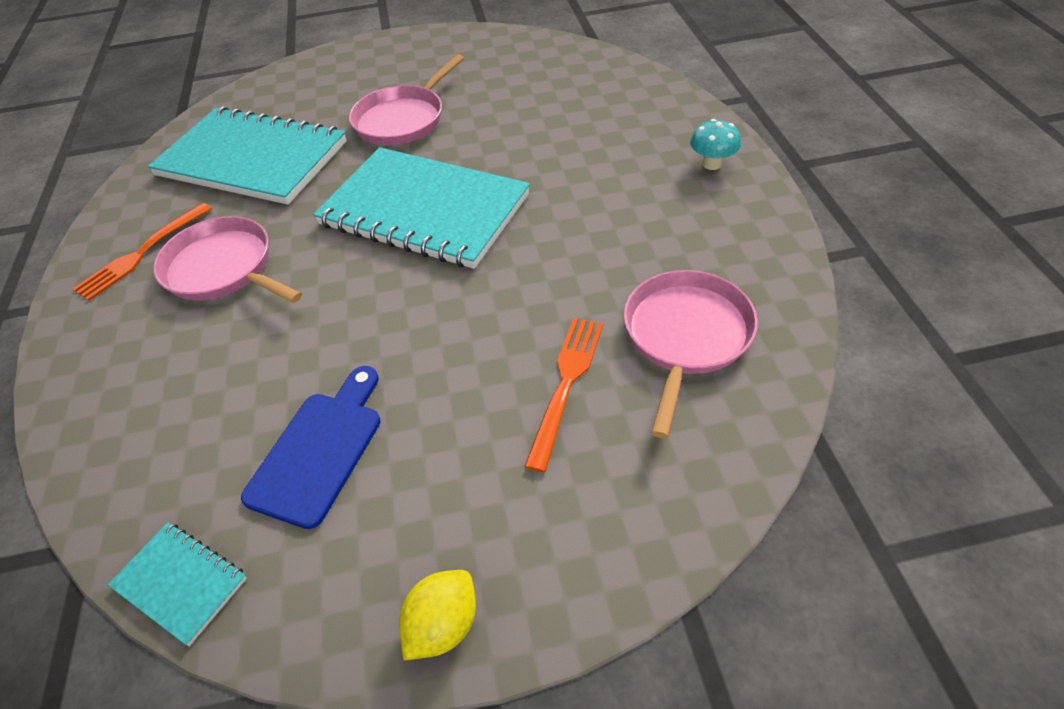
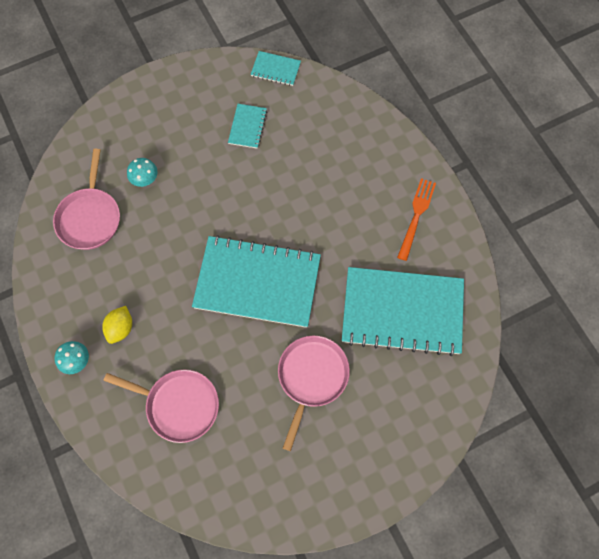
camera: 160 degrees right, 20 degrees up
(223, 268) = (358, 214): pink pan -> pink pan (179, 405)
(319, 450) = (247, 127): blue cutting board -> turquoise notebook
(443, 624) = (171, 78): yellow lemon -> yellow lemon (121, 328)
(566, 384) = (145, 180): orange fork -> turquoise mushroom

